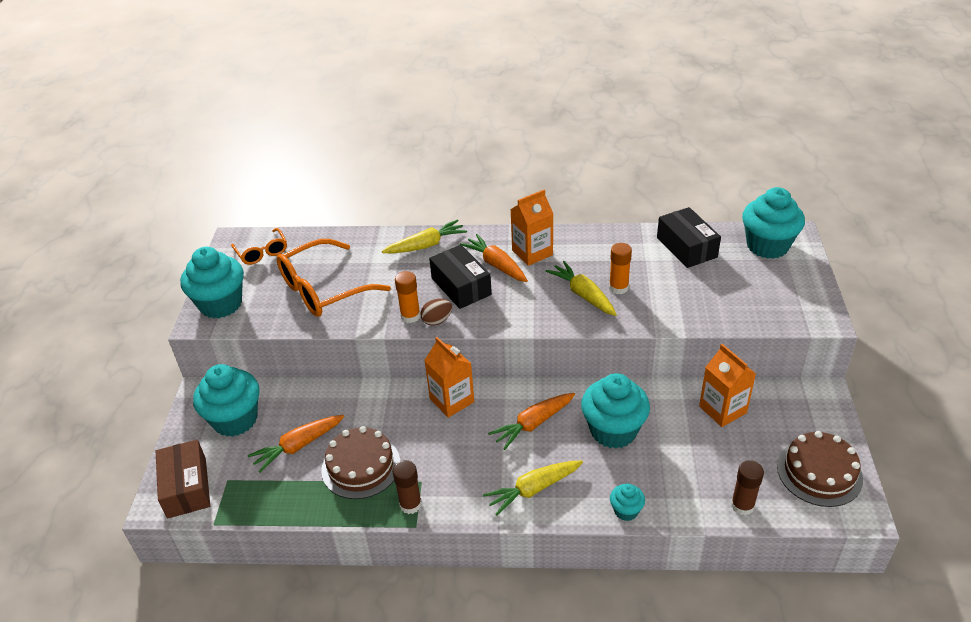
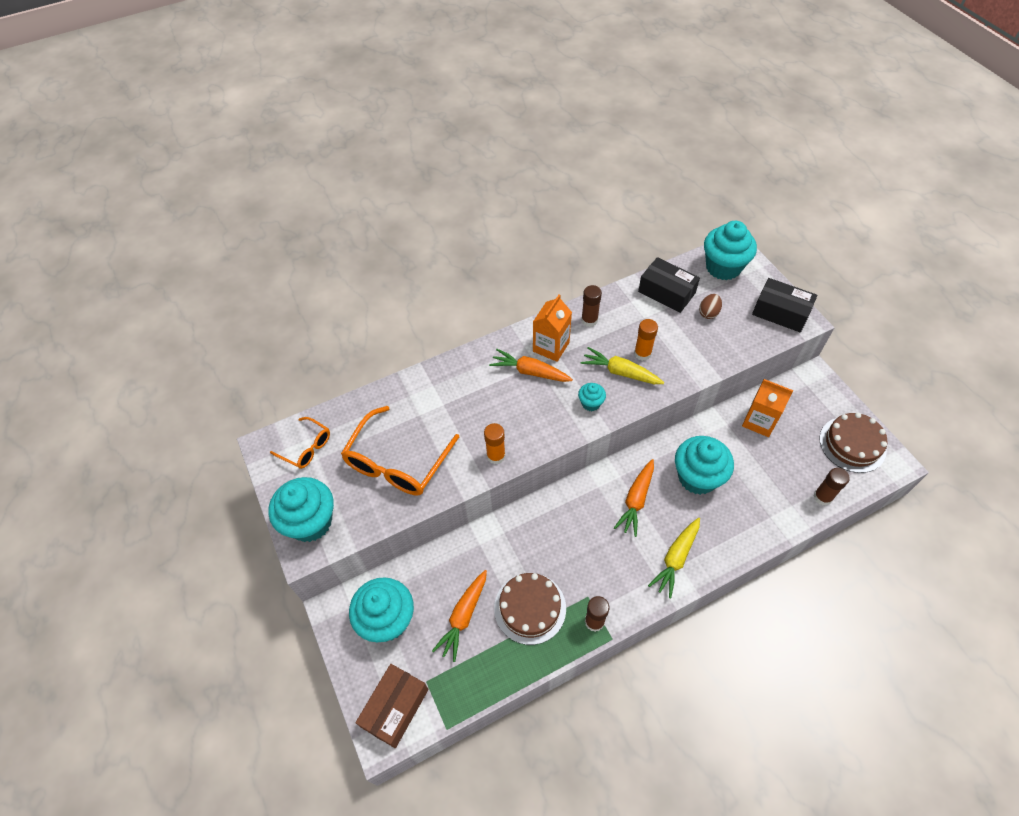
camera: 30 degrees left, 15 degrees up
(187, 487) = (395, 708): brown box -> brown box turned 75 degrees clockwise
(426, 245) = (455, 376): yellow carrot -> none
(437, 321) = (522, 450): brown egg -> brown egg (708, 313)
(452, 400) = (558, 509): orange carton -> none
(461, 286) = (516, 406): black box -> black box (780, 312)
(587, 244) = (589, 320): none -> brown glue stick
(626, 511) = (751, 542): turquoise cupcake -> turquoise cupcake (591, 403)

